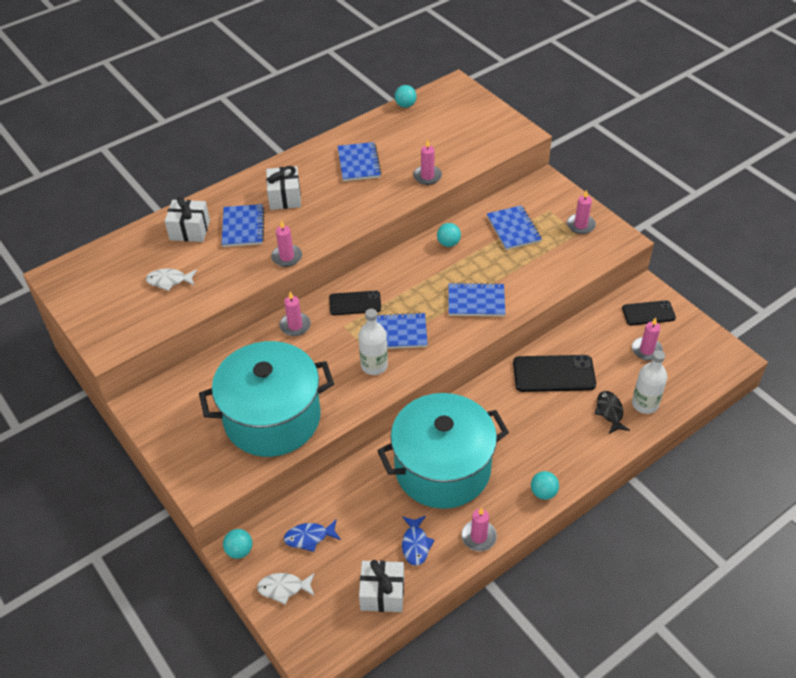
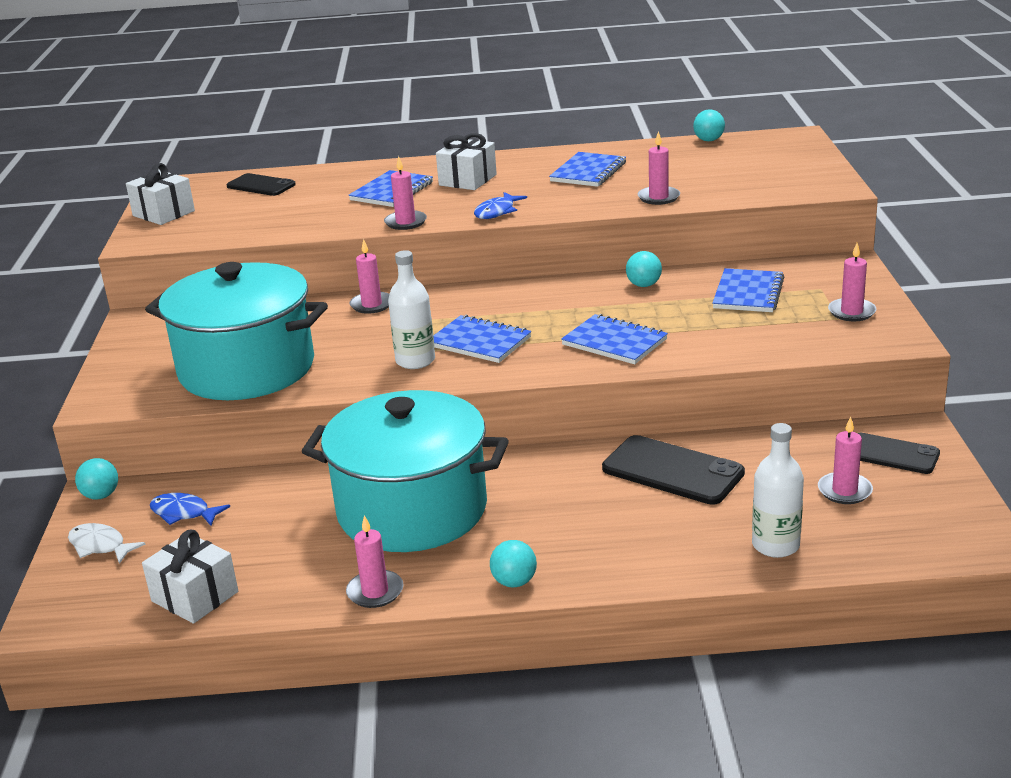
camera: 35 degrees right, 20 degrees down
(169, 281) = (262, 211): white fish -> none
(190, 230) = (335, 182): white gift -> white gift (163, 213)
(355, 303) = (462, 305): black phone -> black phone (261, 185)
(415, 544) = (290, 567): blue fish -> blue fish (497, 212)
(610, 412) = (710, 535): black fish -> none

